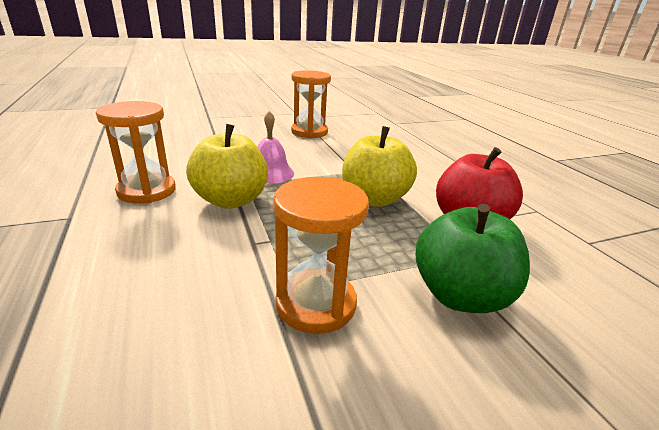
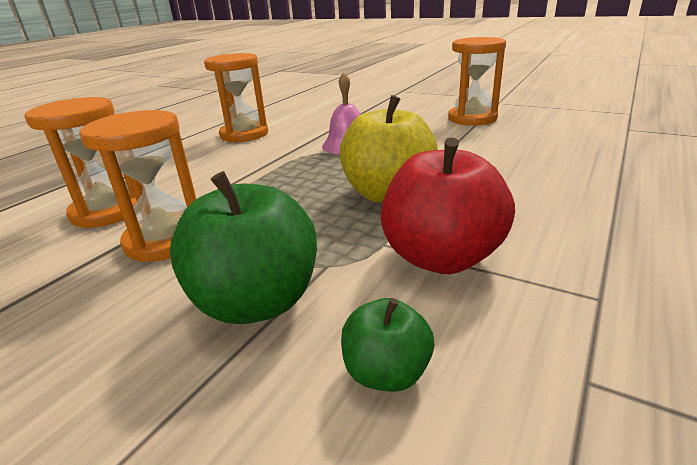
camera: 55 degrees right, 0 degrees up
(189, 319) = (108, 211): none -> orange hourglass
(231, 200) = (275, 155): yellow apple -> none
(560, 283) = (386, 373): none -> green apple

